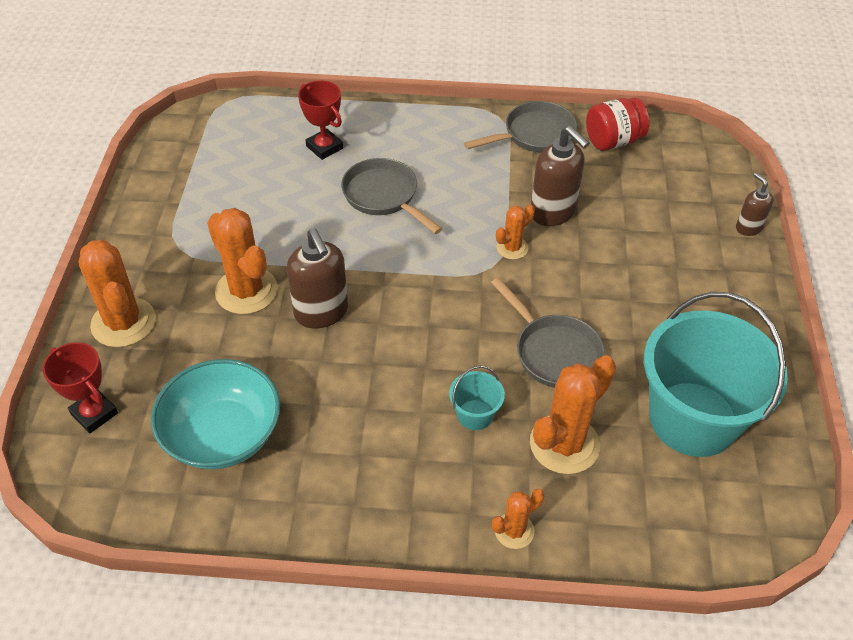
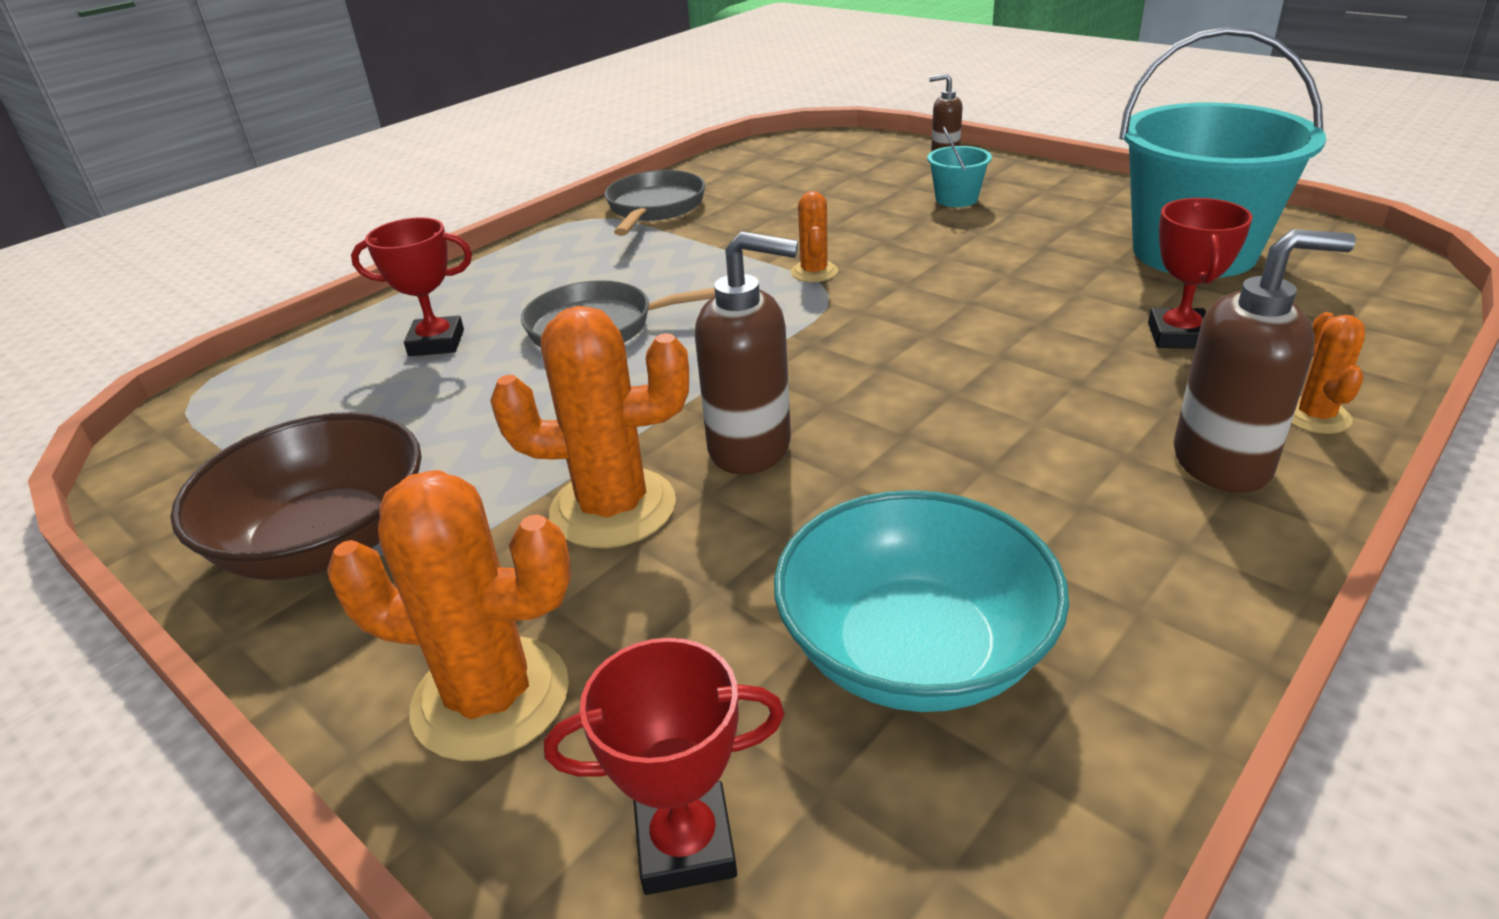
camera: 50 degrees left, 15 degrees down
(169, 218) = (326, 542): none -> brown bowl
(475, 415) = (1078, 382): turquoise bucket -> turquoise bucket (956, 199)
(553, 212) = (790, 233): brown soap dispenser -> brown soap dispenser (1222, 463)
(553, 352) = (1016, 297): grey pan -> none
(564, 444) = (1179, 336): orange cactus -> red trophy
(613, 141) = (731, 175): red jar -> none

